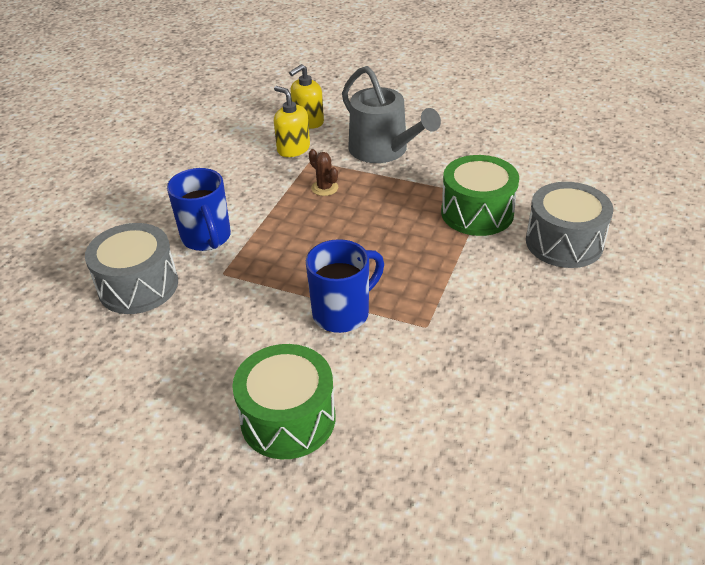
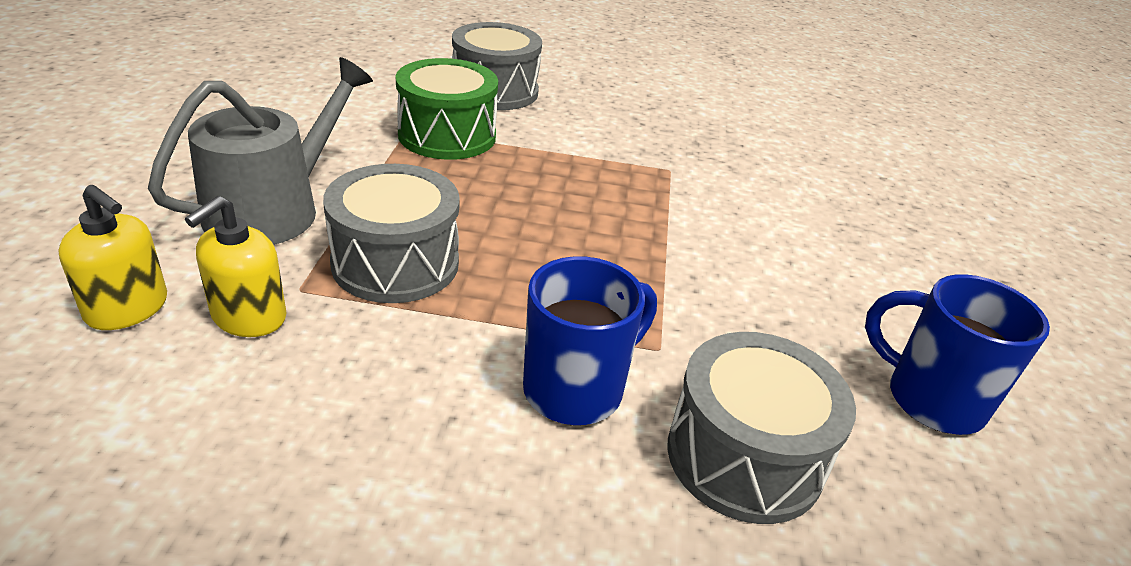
camera: 110 degrees left, 5 degrees down
(288, 419) = (862, 249): green drum -> none
(324, 188) = (395, 263): brown cactus -> grey drum
(343, 313) = (681, 224): blue mug -> blue mug (930, 399)

